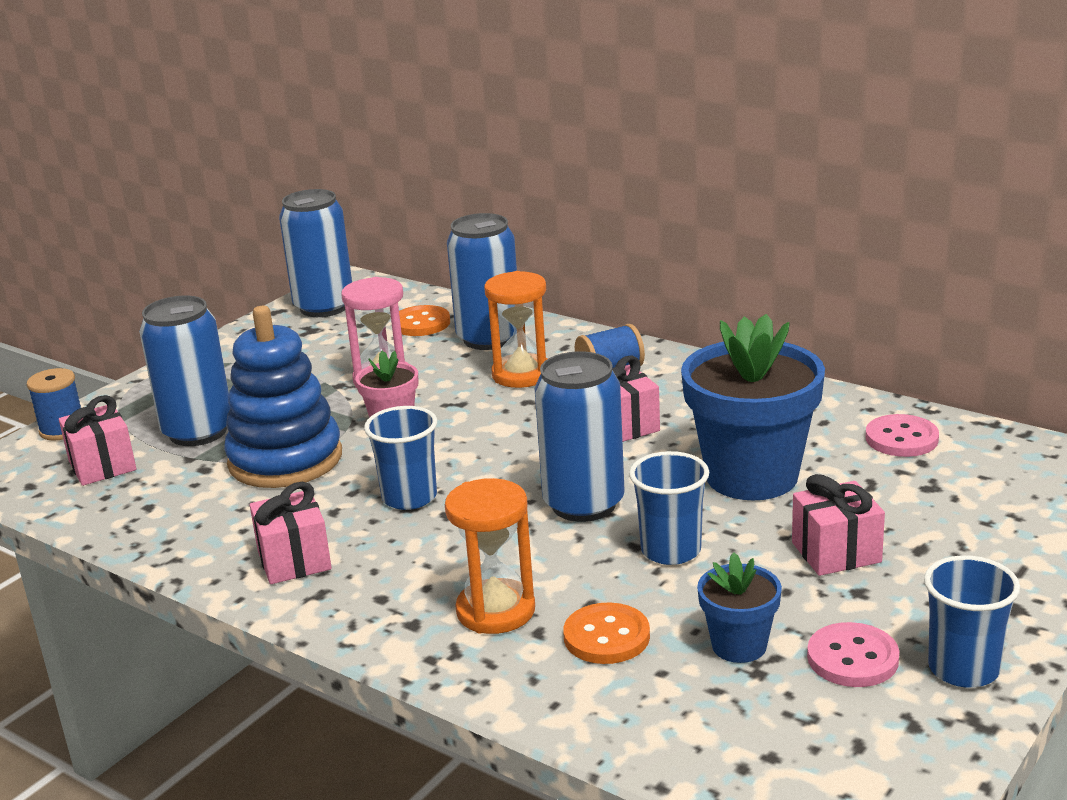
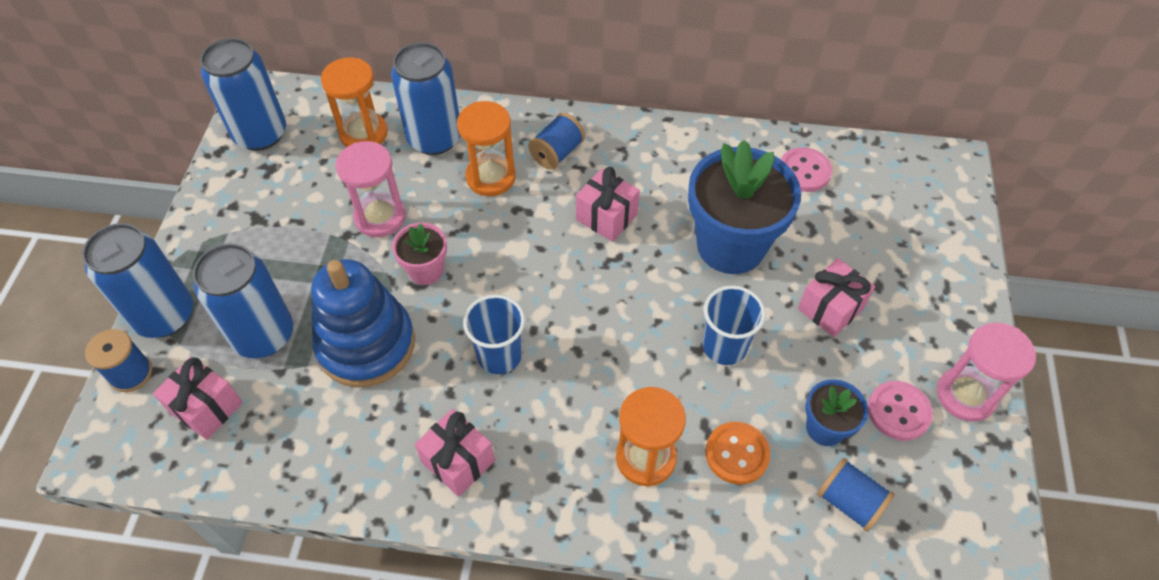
camera: 30 degrees left, 30 degrees up
(421, 323) = (363, 134): orange button -> orange hourglass
(583, 504) = (634, 317): blue can -> blue can (164, 315)
(714, 715) = (849, 502): none -> blue spool
(963, 669) = (965, 395): blue cup -> pink hourglass

